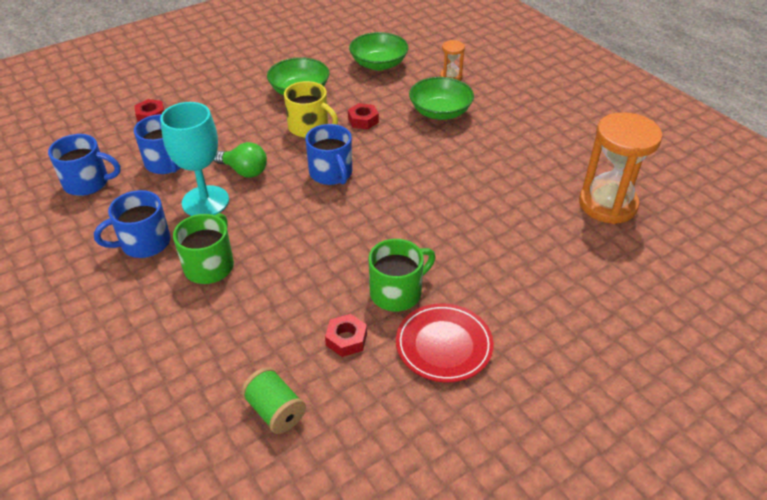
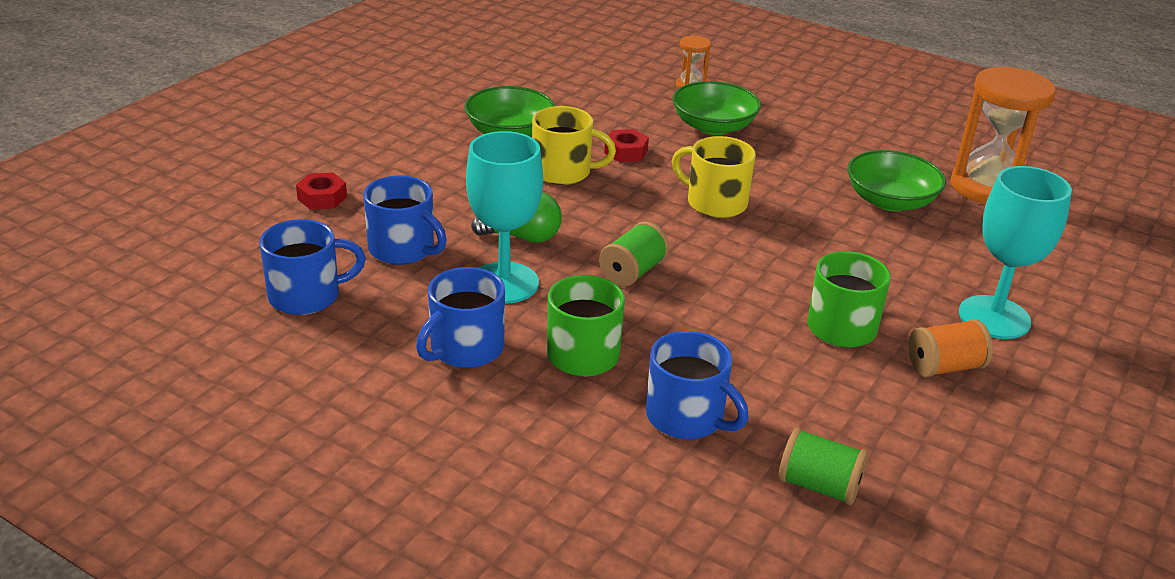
camera: 25 degrees left, 10 degrees down
(291, 213) = (632, 272): none -> green spool
(331, 173) = (641, 218): blue mug -> blue mug (686, 417)
(346, 339) = (830, 390): red nut -> none
(378, 64) = (585, 85): green bowl -> green bowl (890, 201)
(390, 173) = (715, 203): none -> yellow mug
(444, 345) = (944, 367): red plate -> orange spool
(517, 315) = (994, 317): none -> turquoise goblet

